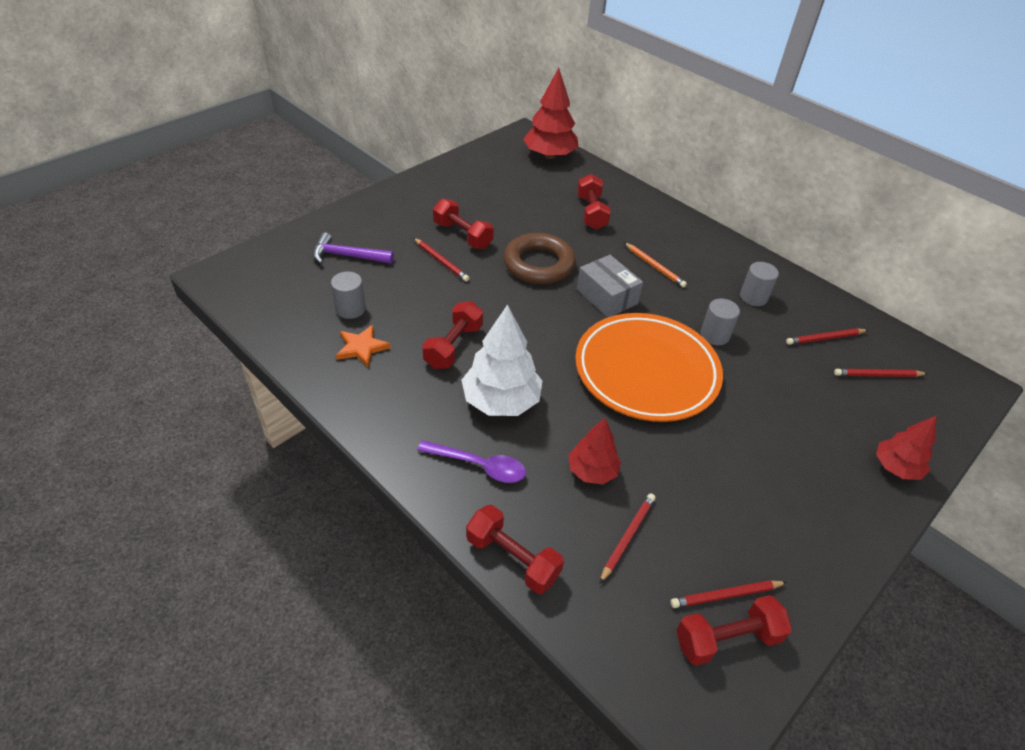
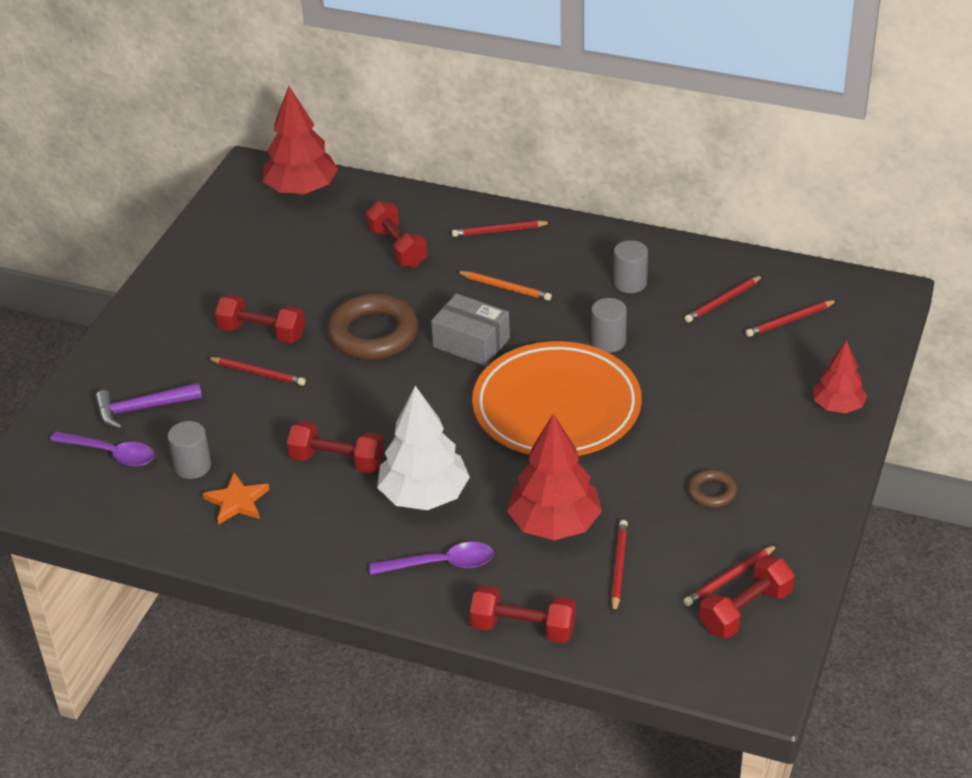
camera: 20 degrees left, 5 degrees down
(304, 278) = (111, 453): none -> purple spoon
(453, 346) = (337, 461): red dumbbell -> red dumbbell turned 75 degrees counterclockwise
(592, 471) = (554, 524): red tree -> red tree, size x1.64
(671, 226) = (499, 231): none -> red pencil
(745, 501) = (712, 492): none -> brown ring

